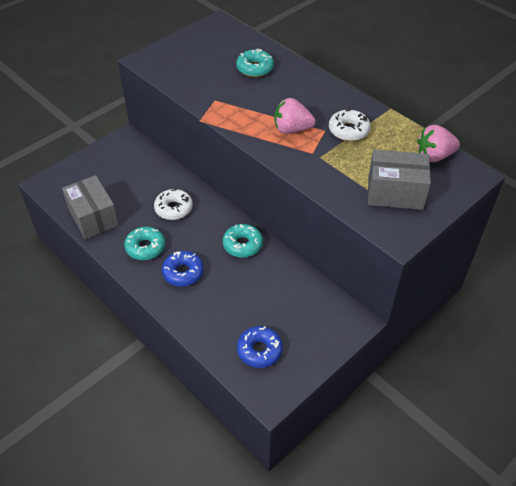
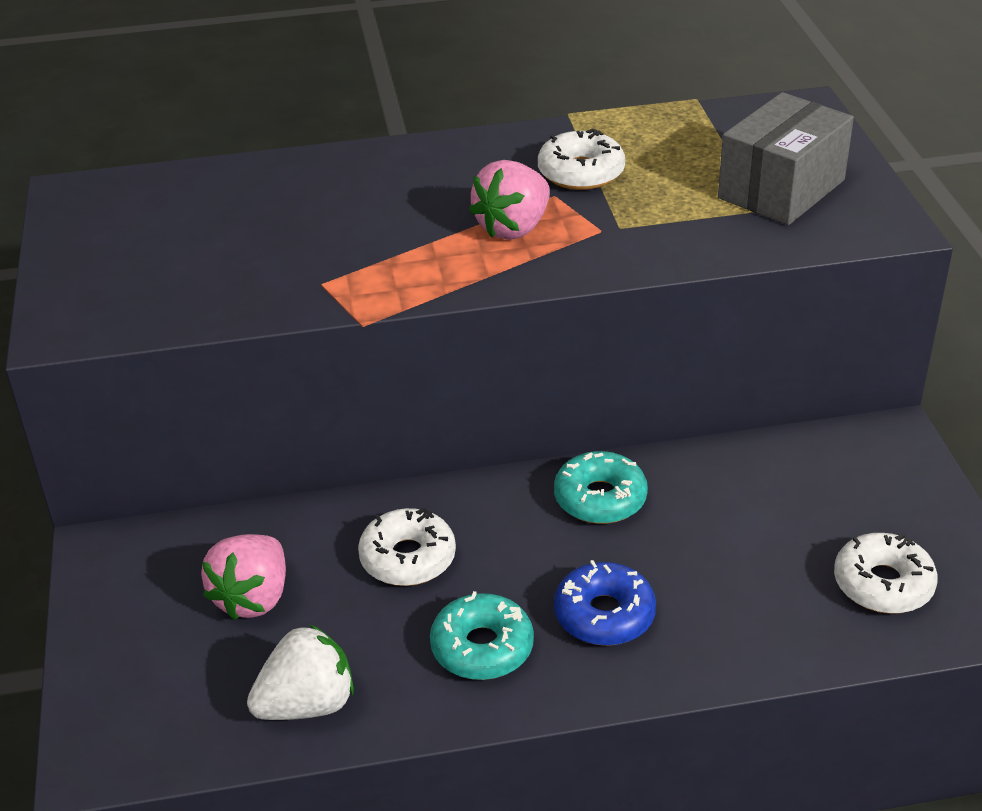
camera: 55 degrees left, 10 degrees down
(93, 217) = (307, 704): grey box -> white strawberry
(255, 68) = (283, 203): turquoise donut -> none
(259, 350) = (883, 584): blue donut -> white donut
(434, 156) = (728, 122): pink strawberry -> pink strawberry (253, 598)

